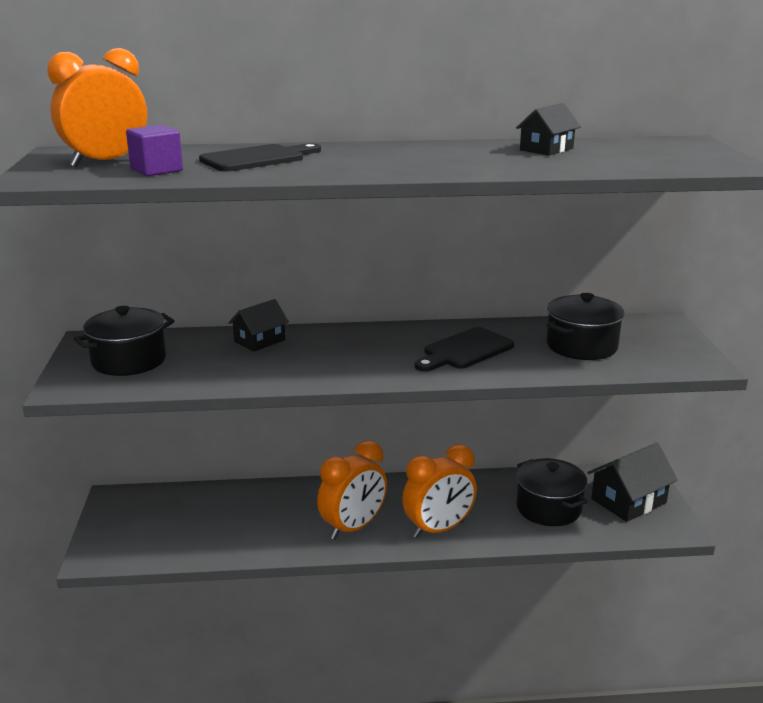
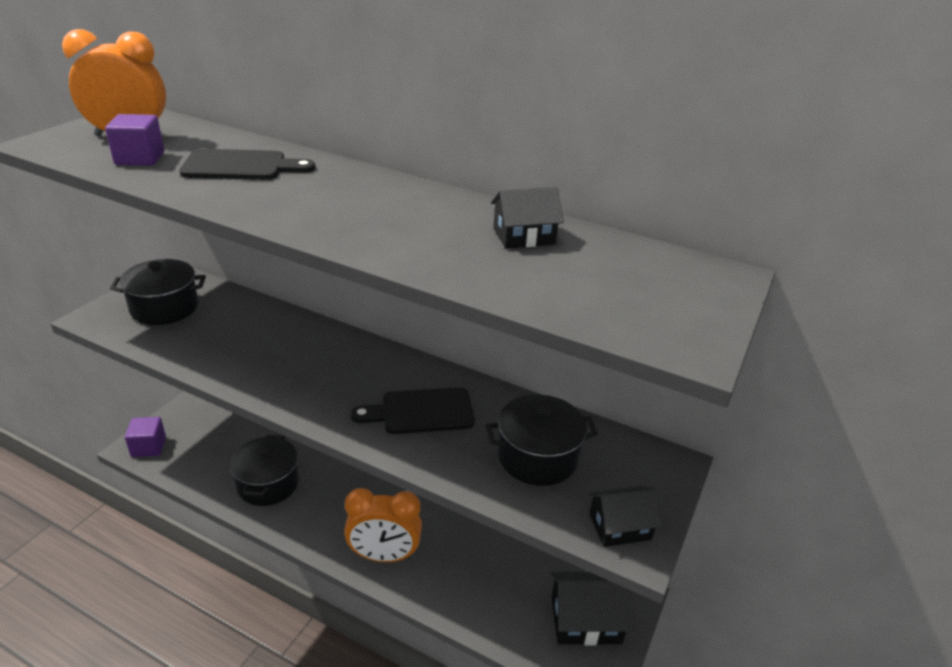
camera: 30 degrees right, 10 degrees up
(110, 550) = (148, 447): none -> purple cube
(259, 341) = (276, 325): black house -> black house (620, 527)
(353, 527) = (322, 516): orange clock -> none
(548, 508) = (500, 586): black pot -> black pot (268, 484)

